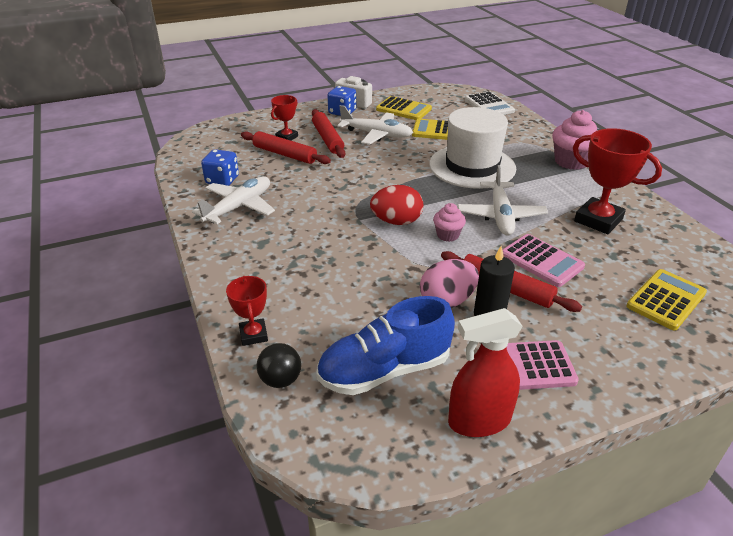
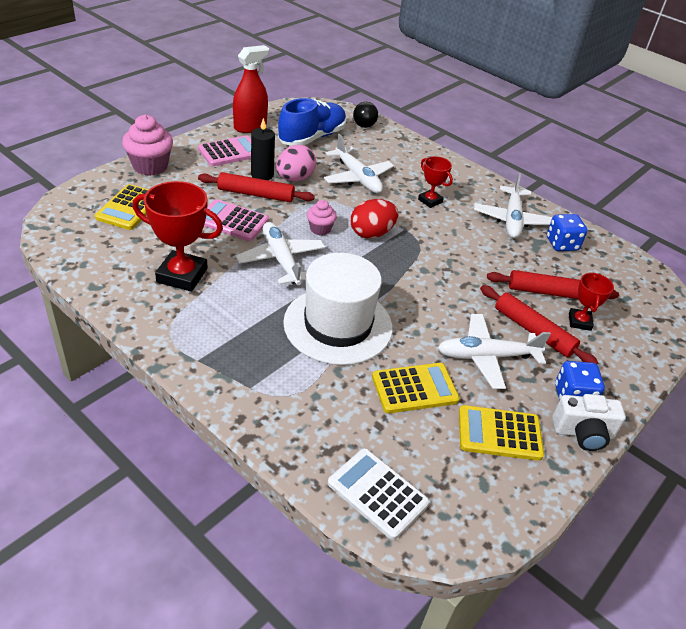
camera: 150 degrees right, 5 degrees up
(253, 335) = (399, 141): red trophy -> red trophy (430, 201)
(364, 286) = (358, 178): none -> white plane
(571, 161) = (217, 367): pink cupcake -> pink cupcake (150, 166)

